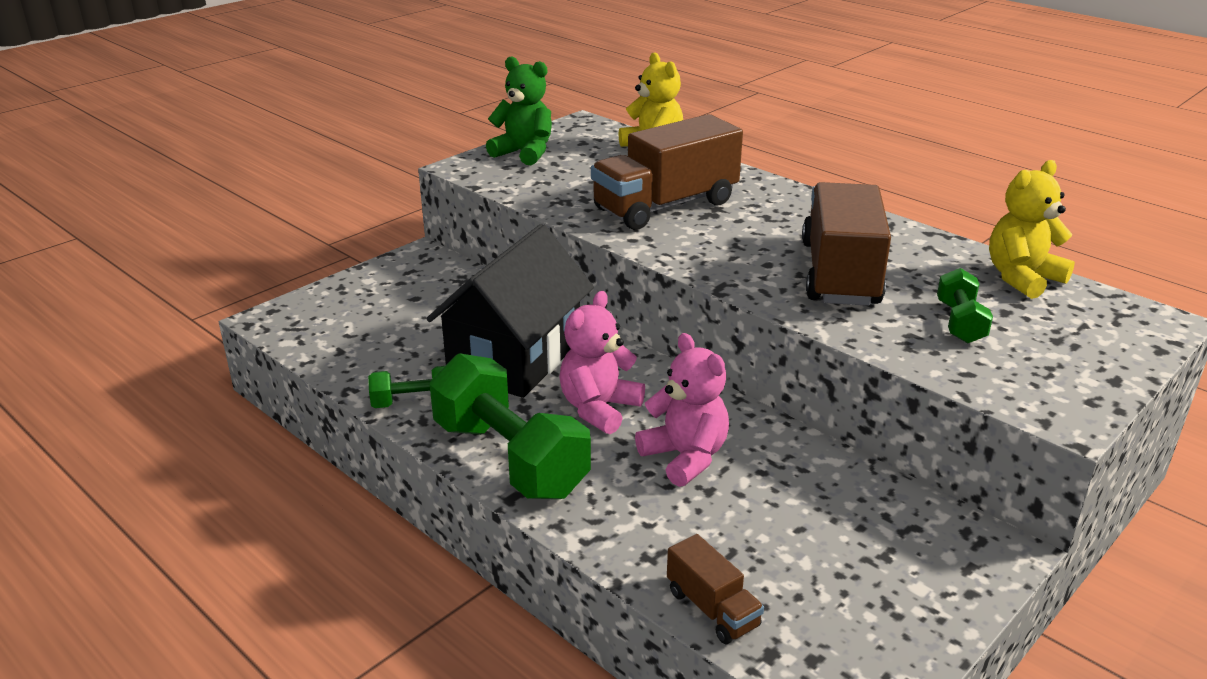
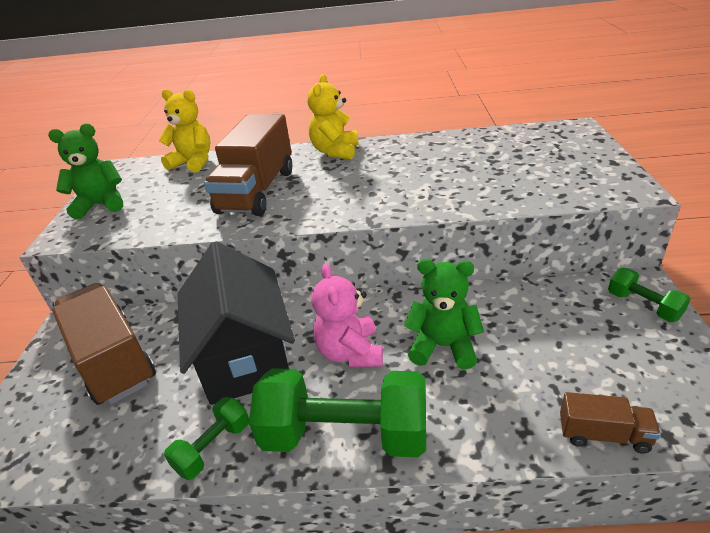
camera: 40 degrees left, 5 degrees up
(685, 457) = (443, 346): pink teddy bear -> green teddy bear
(839, 273) = (417, 178): brown truck -> brown truck (113, 360)
(960, 323) = (512, 172): green dumbbell -> green dumbbell (643, 306)
(1022, 278) = (495, 137): yellow teddy bear -> yellow teddy bear (335, 151)

